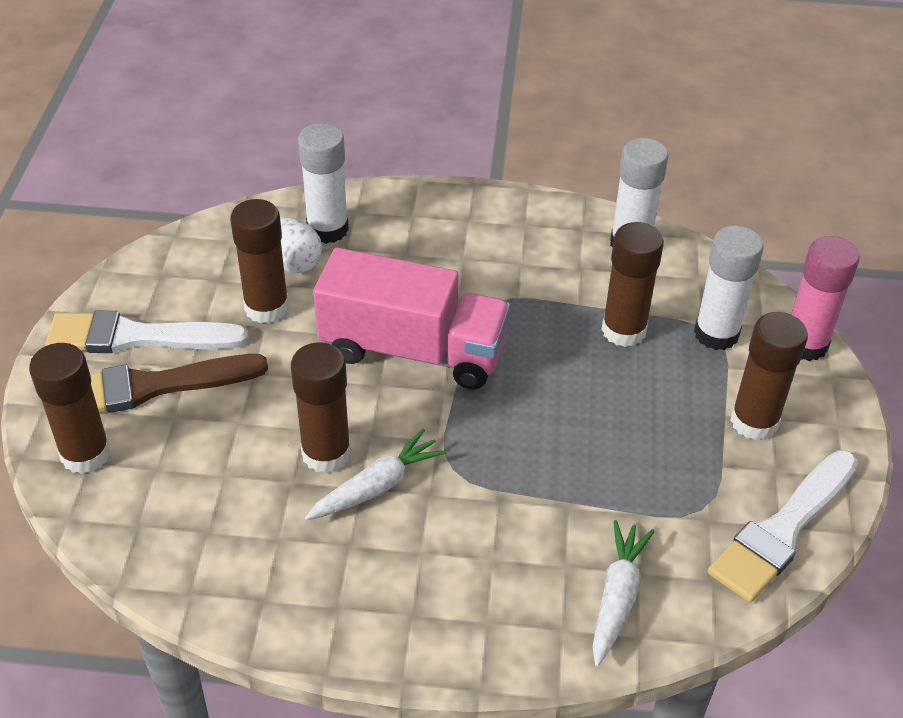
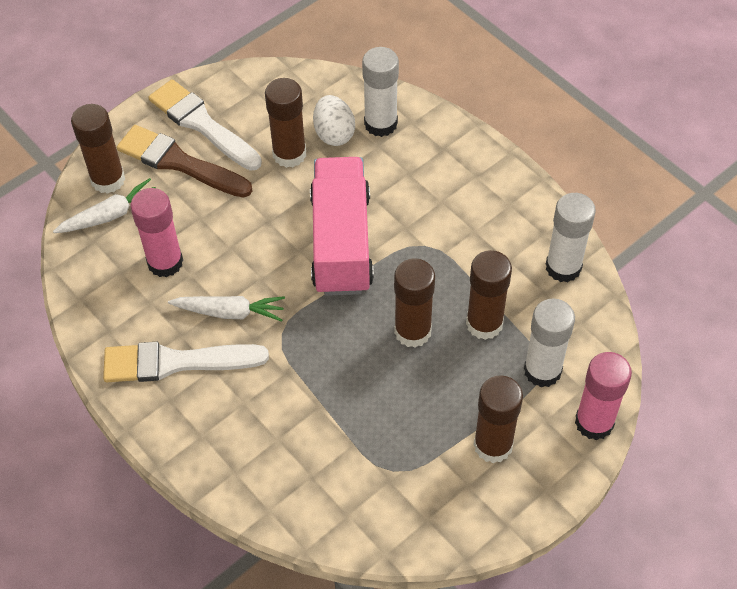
camera: 45 degrees right, 10 degrees up
(249, 488) = (165, 262): none -> pink glue stick
(326, 453) = (224, 272): brown glue stick -> brown glue stick (412, 331)
(413, 350) = (341, 242): pink truck -> pink truck turned 150 degrees counterclockwise
(617, 597) = (282, 480): white carrot -> white carrot (110, 215)
(782, 530) = (424, 522): white brush -> white brush (176, 362)

